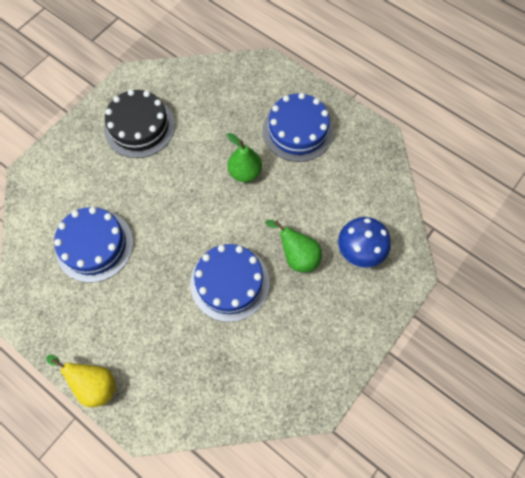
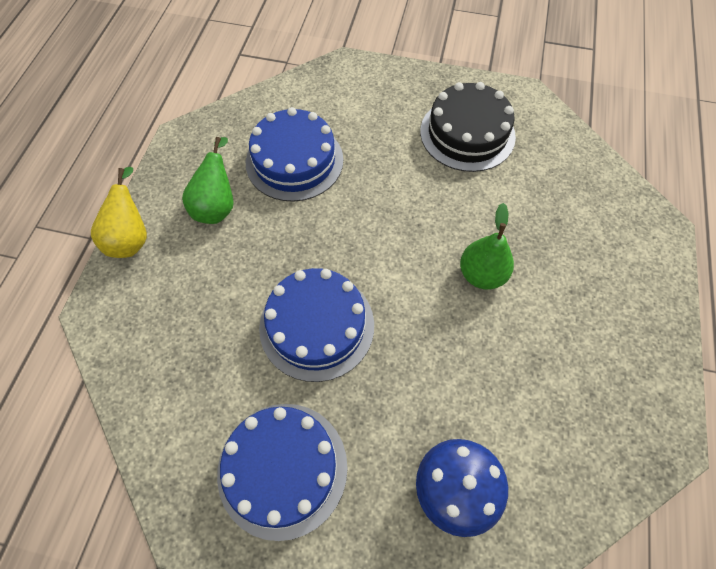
camera: 65 degrees right, 5 degrees down
(297, 130) = (590, 313): blue cake -> blue cake (282, 468)
(297, 256) = (397, 397): green pear -> green pear (217, 206)

